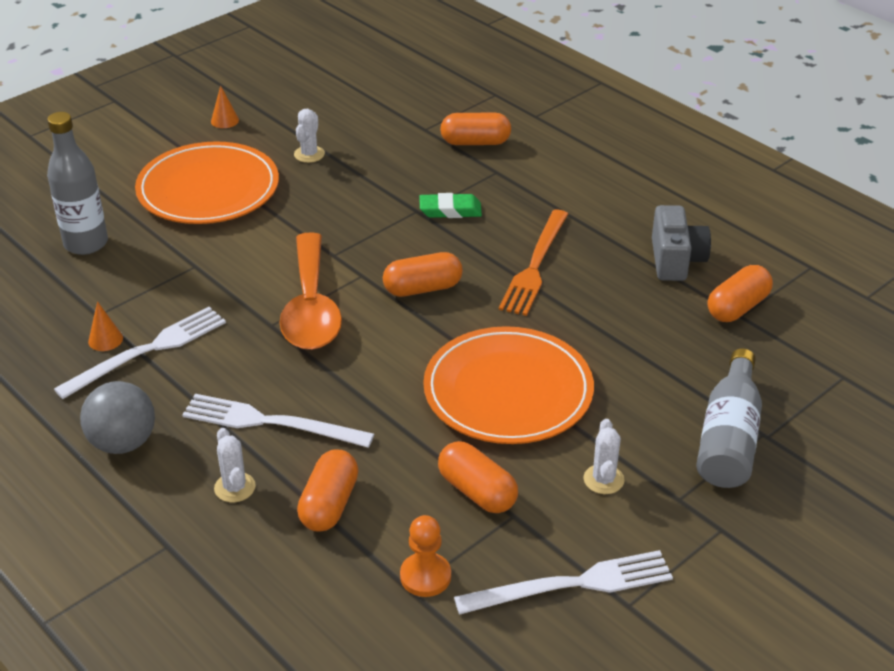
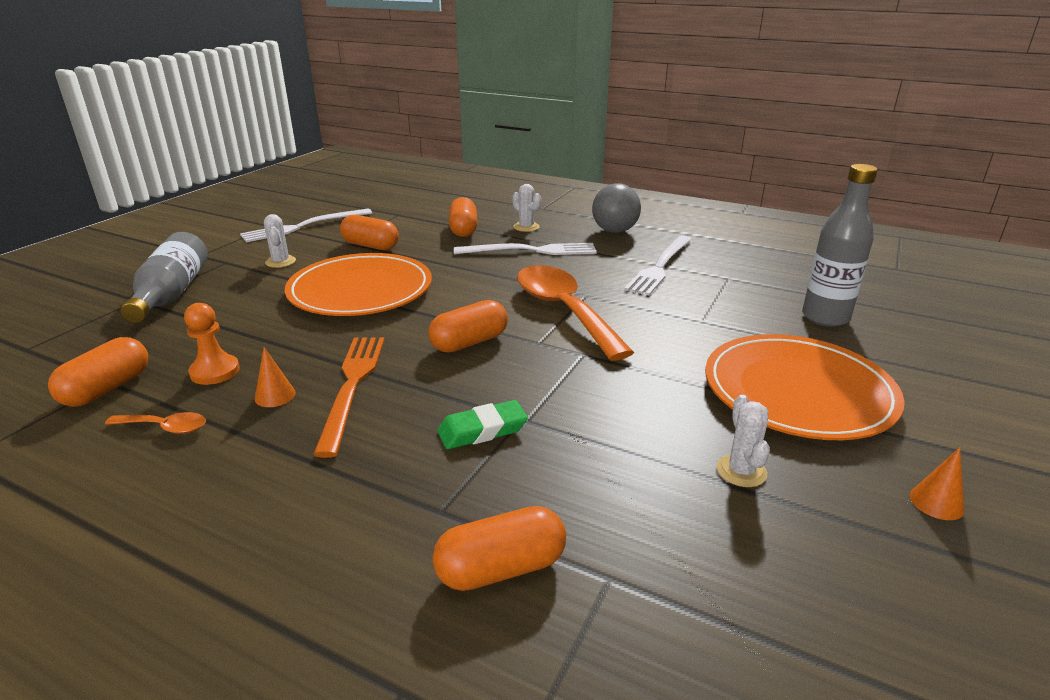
camera: 160 degrees right, 10 degrees down
(105, 339) = (700, 267): orange cone -> orange cone (275, 395)
(425, 576) = (391, 218): orange pawn -> orange pawn (215, 371)
(676, 260) = (165, 427): grey camera -> orange spoon

